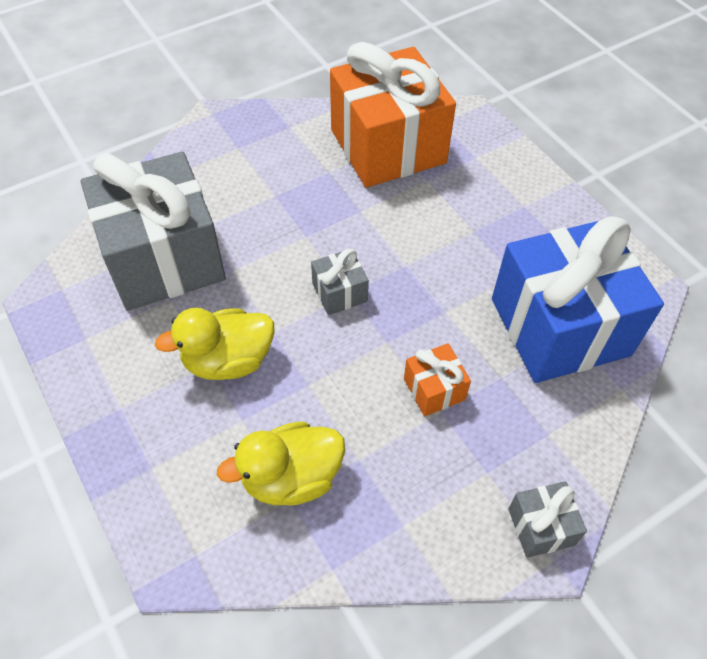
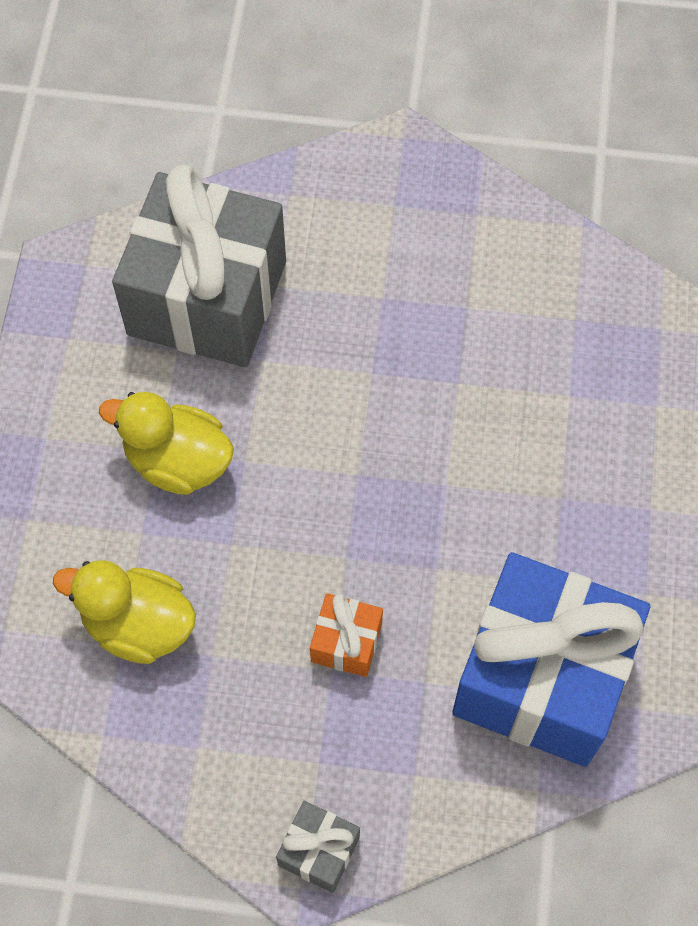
camera: 40 degrees right, 10 degrees up
(339, 293) = (348, 466): grey gift -> none
(387, 146) = (565, 319): orange gift -> none

